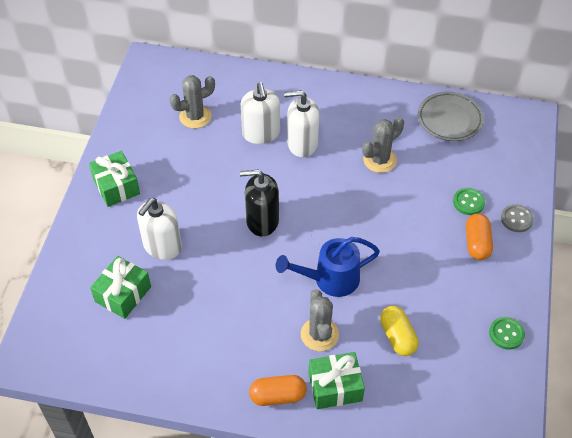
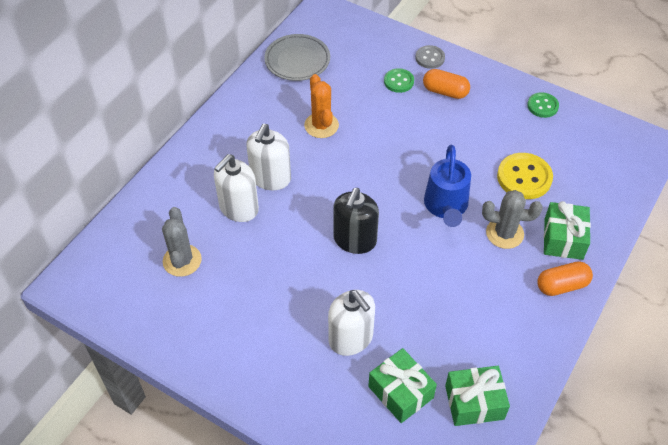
camera: 70 degrees left, 0 degrees up
(116, 186) = (246, 364): green gift -> green gift (474, 402)
(261, 133) = (238, 208): white soap dispenser -> white soap dispenser turned 120 degrees clockwise
(277, 396) = (562, 285): orange capsule -> orange capsule turned 60 degrees clockwise
(379, 160) = (321, 125): grey cactus -> orange cactus
(397, 337) = (524, 177): yellow capsule -> yellow button

